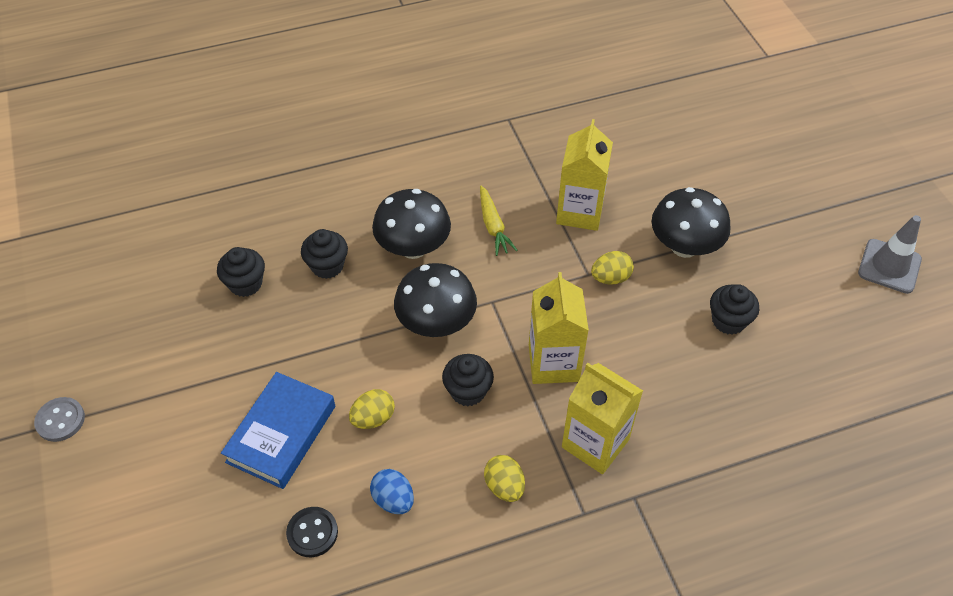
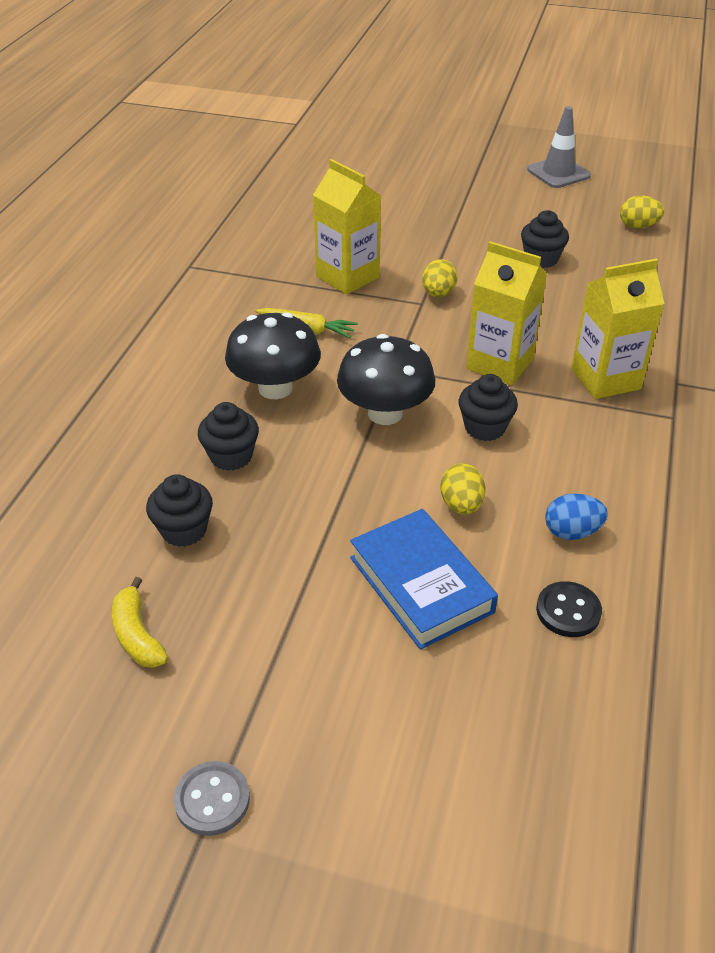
camera: 55 degrees left, 10 degrees down
(151, 315) = (138, 635): none -> yellow banana
(504, 486) = (611, 451): yellow egg -> yellow egg (638, 226)
(684, 246) = (445, 244): black mushroom -> none

